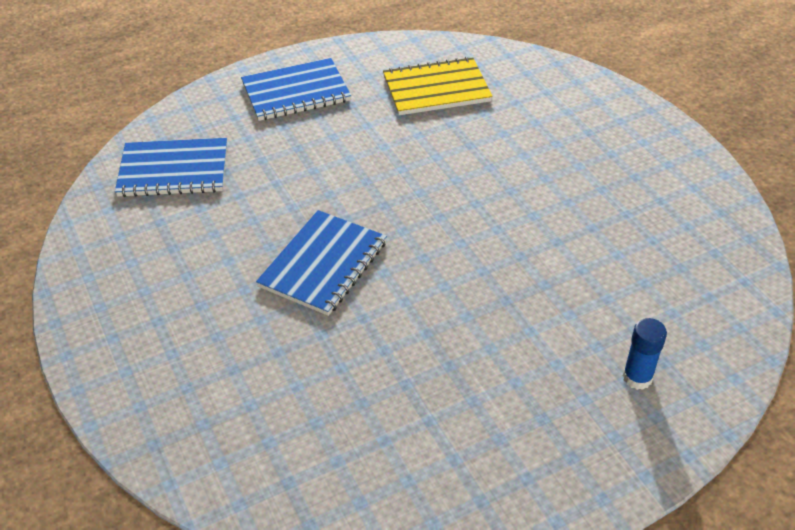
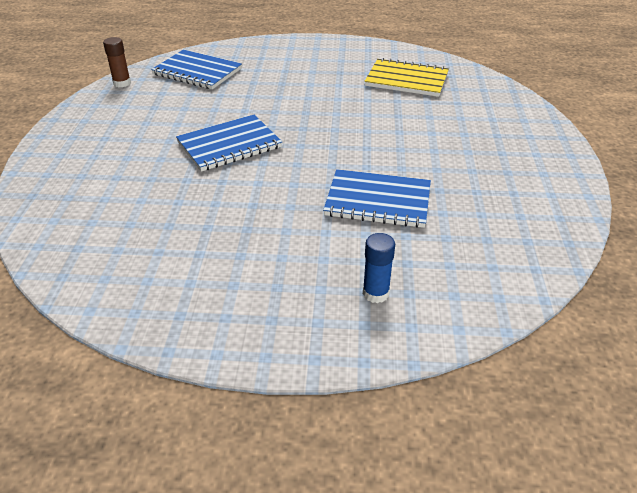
camera: 30 degrees right, 5 degrees down
(89, 227) = (122, 83): none -> brown glue stick
(296, 92) = (312, 56): blue notebook -> blue notebook (378, 201)

